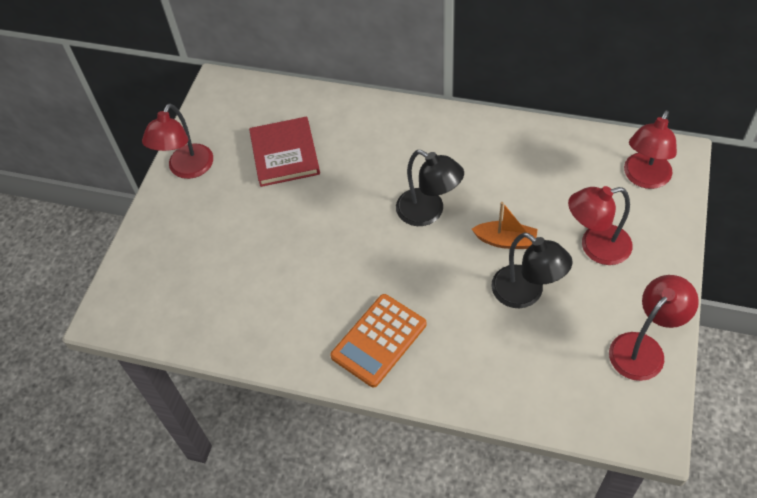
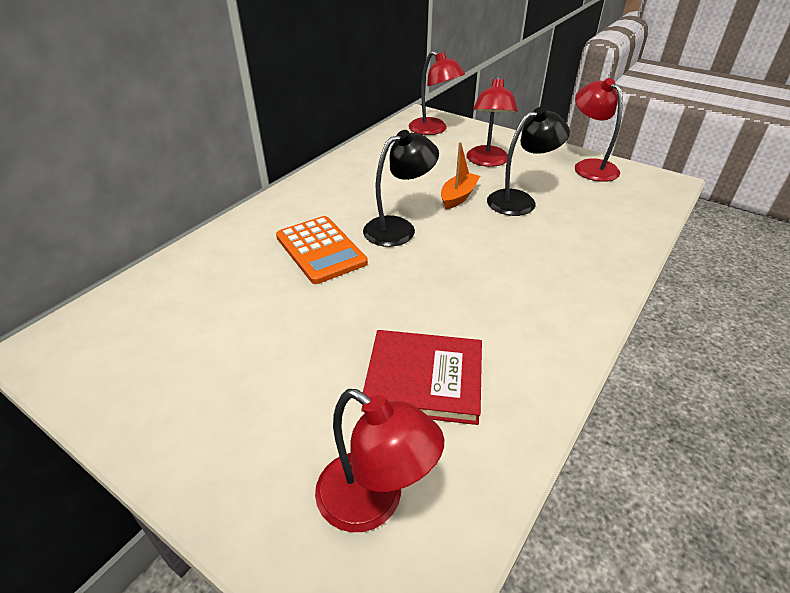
camera: 75 degrees left, 15 degrees down
(187, 169) = (159, 422): red lamp -> red lamp (374, 502)
(285, 154) = (231, 310): red book -> red book (424, 379)
(379, 340) = (546, 296): orange calculator -> orange calculator (321, 250)

